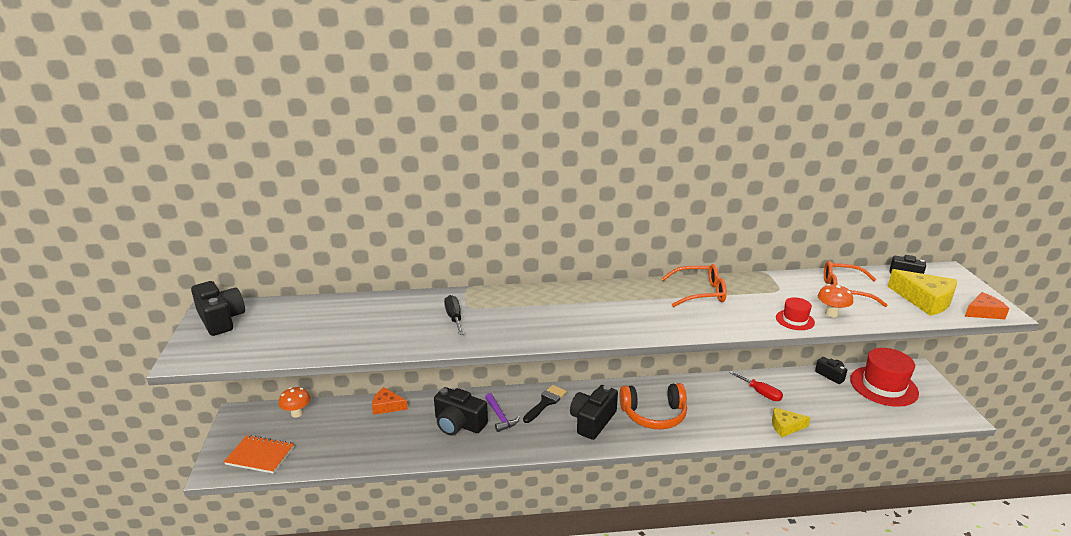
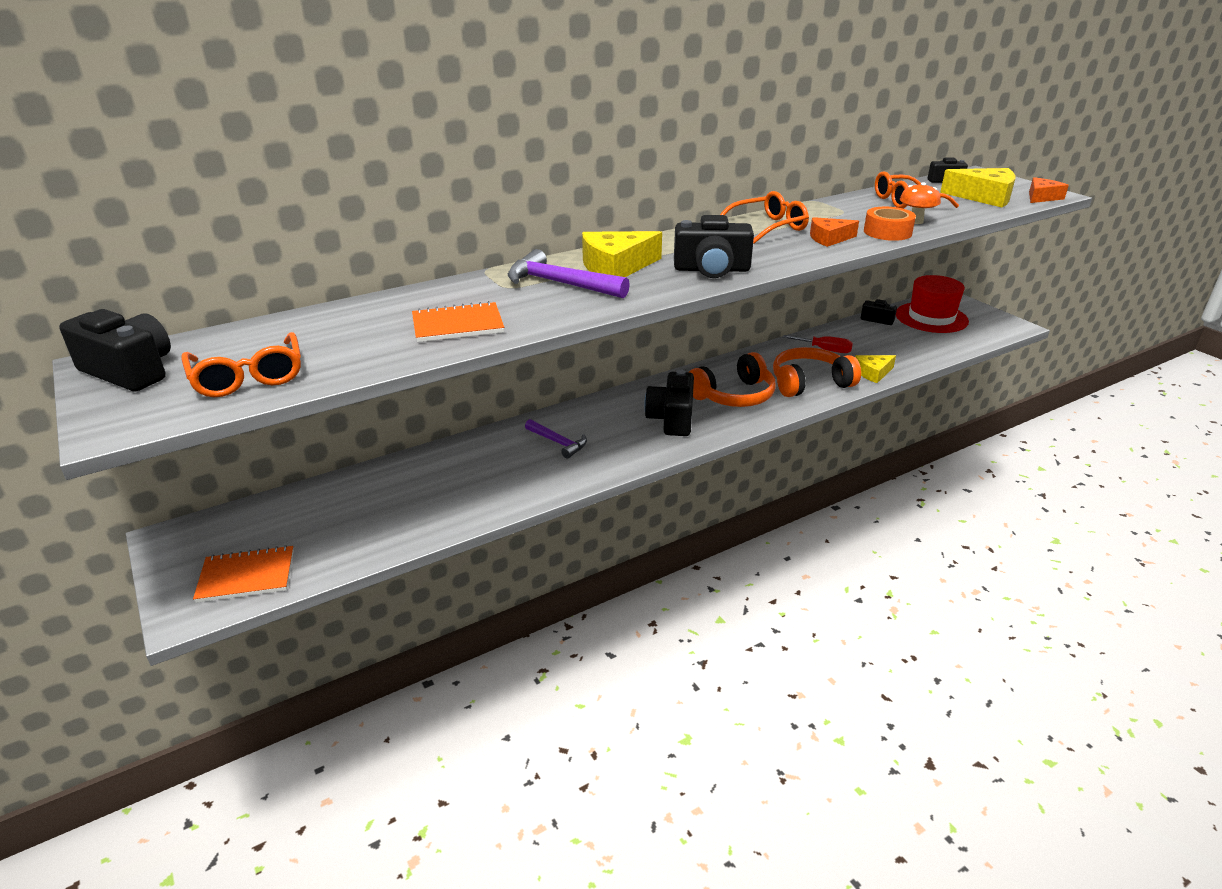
camera: 25 degrees left, 5 degrees up
(271, 341) = (248, 377): none -> orange glasses
(297, 413) = (265, 512): orange mushroom -> none
(387, 406) = (396, 470): orange cheese -> orange cheese (829, 238)
(412, 331) = (458, 325): none -> orange notebook
(454, 317) = (500, 301): black screwdriver -> none
(459, 424) = (511, 463): black camera -> black camera (711, 269)
(503, 312) = (560, 284): none -> purple hammer
(546, 402) = (602, 414): black brush -> none
(554, 306) = (616, 267): none -> yellow cheese
(723, 421) = (809, 383): none -> orange headphones
(795, 320) = (887, 232): red hat -> orange tape

